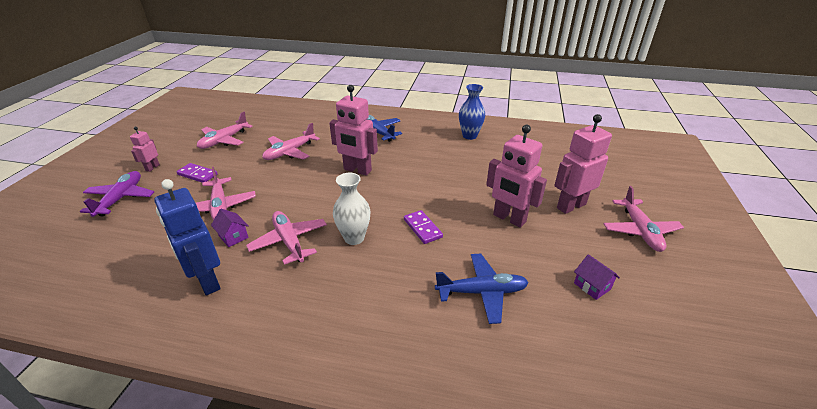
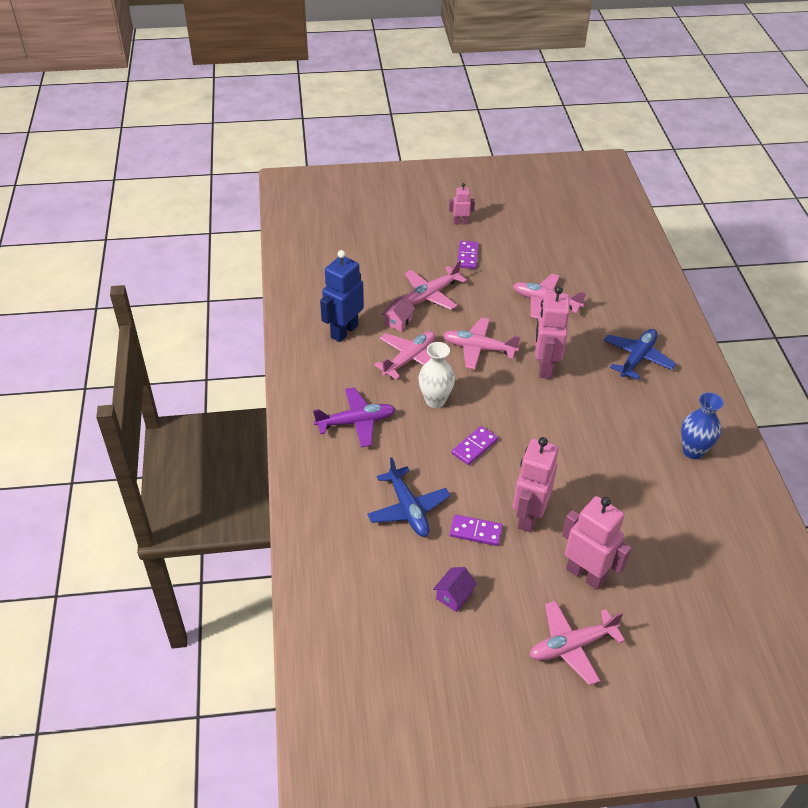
camera: 70 degrees right, 10 degrees up
(121, 198) = (409, 230): purple plane -> purple plane (356, 422)
(224, 140) = (535, 244): pink plane -> pink plane (478, 348)
(233, 236) = (398, 321): purple house -> pink house
(519, 252) = (476, 531): none -> purple domino

